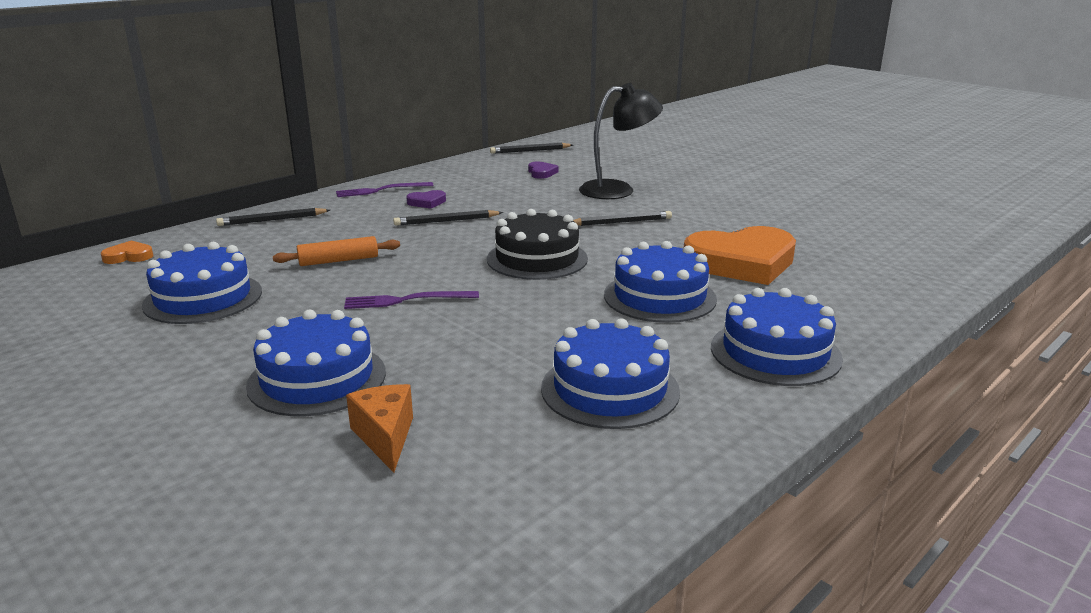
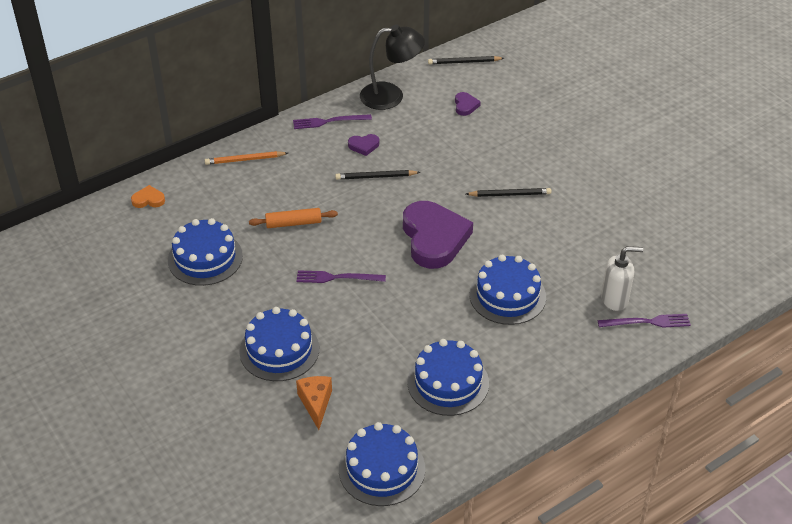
camera: 10 degrees right, 20 degrees up
(272, 220) = (245, 160): black pencil -> orange pencil
(537, 259) = (434, 238): black cake -> purple heart
(618, 190) = (522, 143): black lamp -> black lamp (391, 96)
(741, 262) = (581, 261): orange heart -> none
(775, 352) = (561, 363): blue cake -> blue cake (382, 469)
(808, 288) = (615, 299): none -> white soap dispenser
(868, 304) = (647, 322): none -> purple fork

